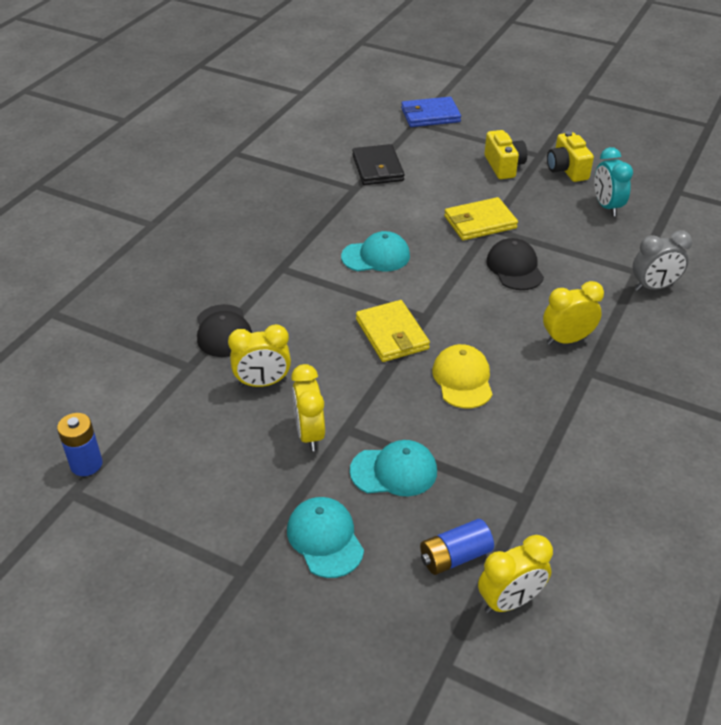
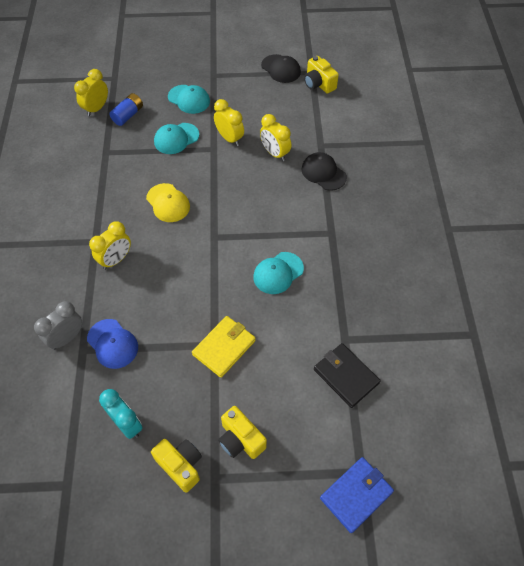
camera: 150 degrees right, 15 degrees up
(86, 464) = (318, 84): blue battery -> yellow camera
(263, 383) = (275, 153): yellow clock -> yellow clock turned 90 degrees counterclockwise
(392, 334) = (226, 214): yellow wallet -> none
(515, 268) = (175, 309): black cap -> black cap (281, 69)
(601, 265) = (112, 344): none -> blue cap

